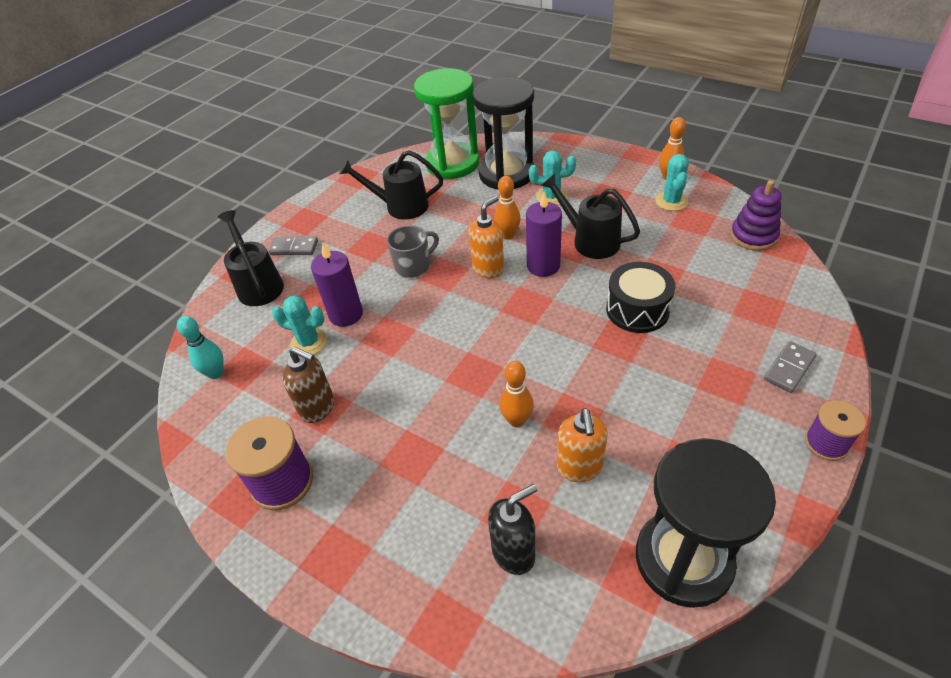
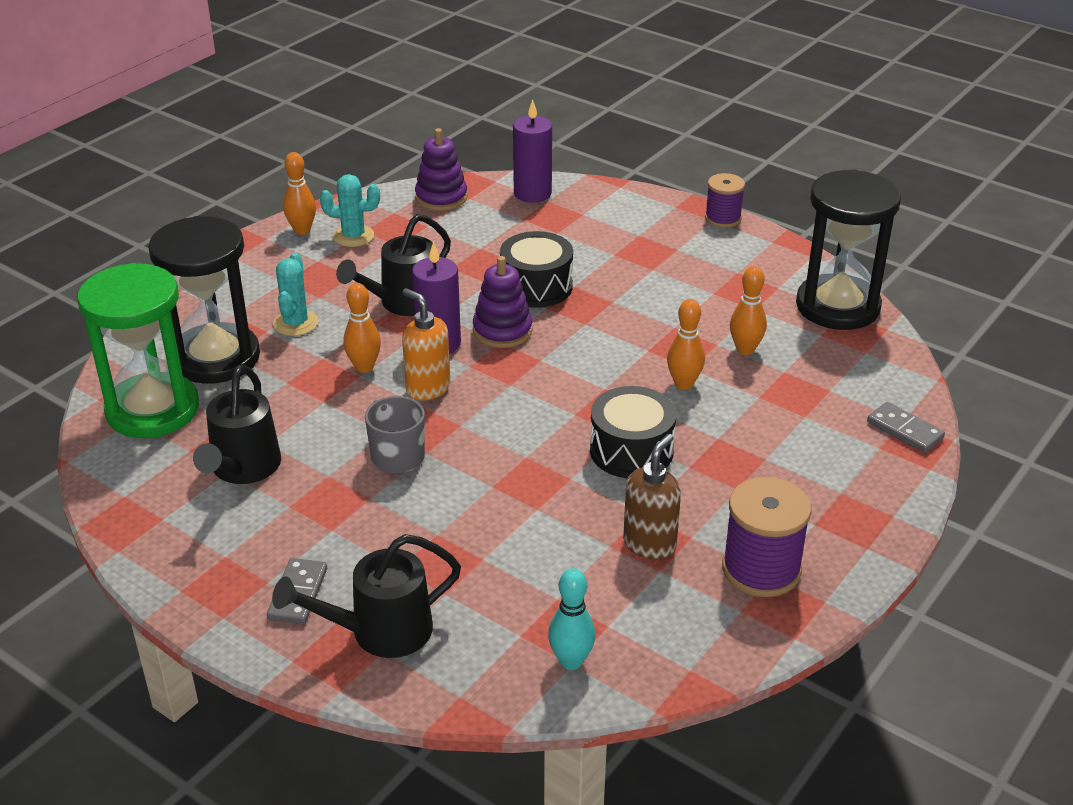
camera: 90 degrees left, 10 degrees down
(309, 342) = (528, 560): turquoise cactus -> none
(346, 314) = (480, 524): purple candle -> purple candle (532, 193)
(424, 389) = (631, 451): none -> black drum
(514, 553) = (839, 397): black soap dispenser -> none
(568, 297) = (502, 331): none -> purple stacking toy
(579, 468) = (745, 349): orange soap dispenser -> orange bowling pin
(789, 368) = (636, 217): grey domino -> grey domino (905, 430)

